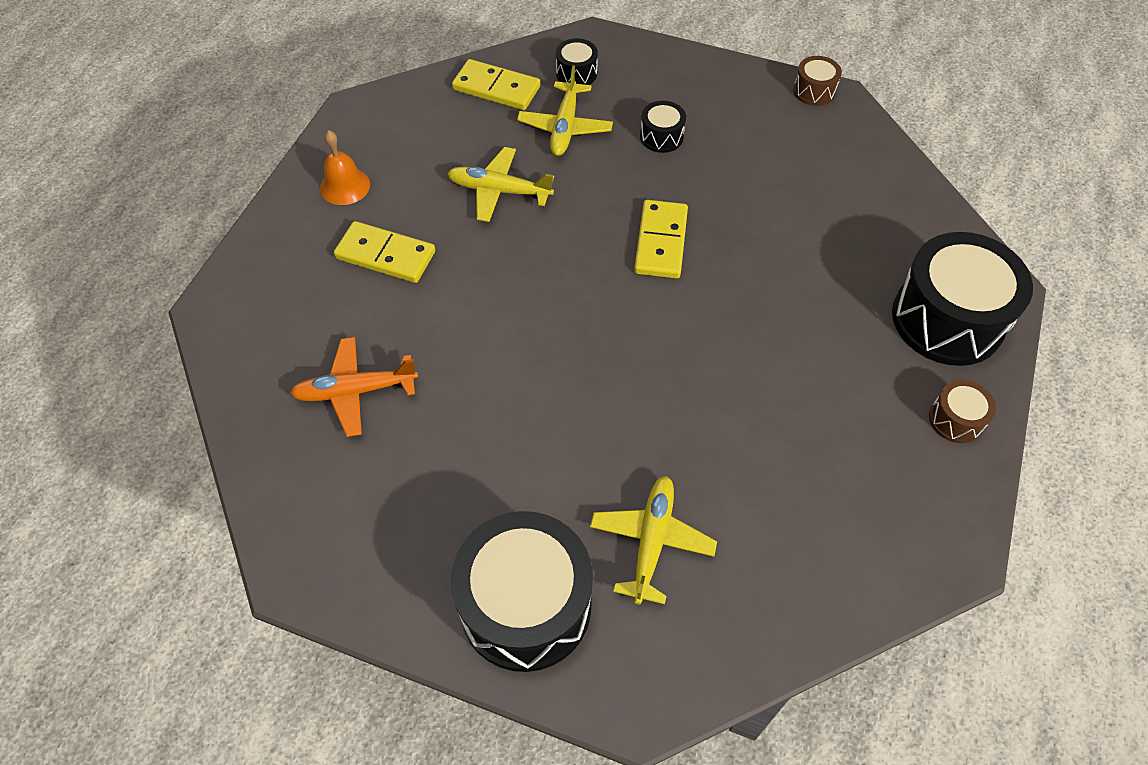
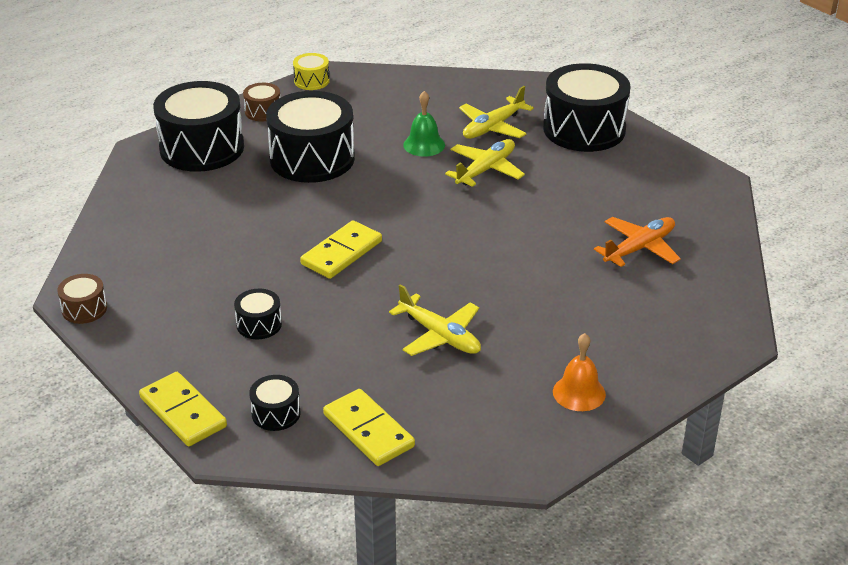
camera: 150 degrees left, 20 degrees down
(355, 391) = (639, 248): orange plane -> orange plane turned 60 degrees counterclockwise
(385, 255) = (570, 323): yellow domino -> yellow domino (183, 412)
(565, 127) = (335, 366): yellow plane -> yellow plane (486, 169)
(711, 455) = (424, 145): none -> green bell
(815, 362) = (312, 158): none -> black drum
(967, 521) = (311, 81): none -> yellow drum

